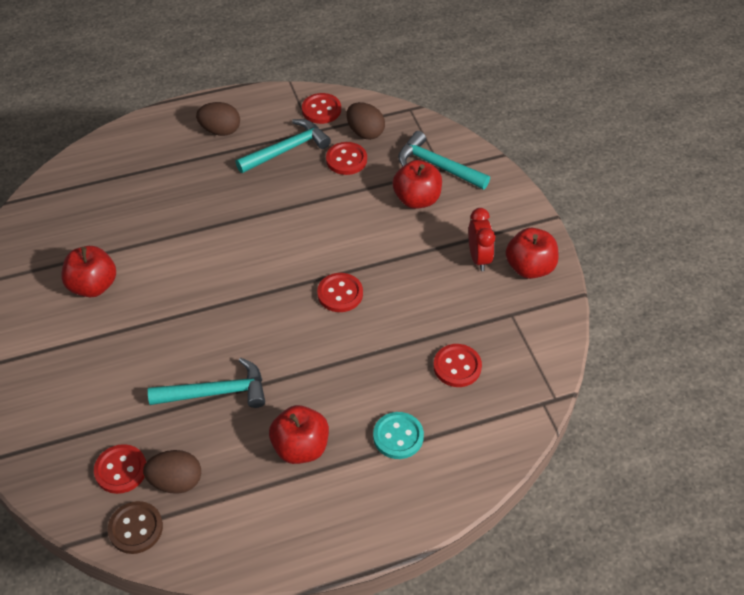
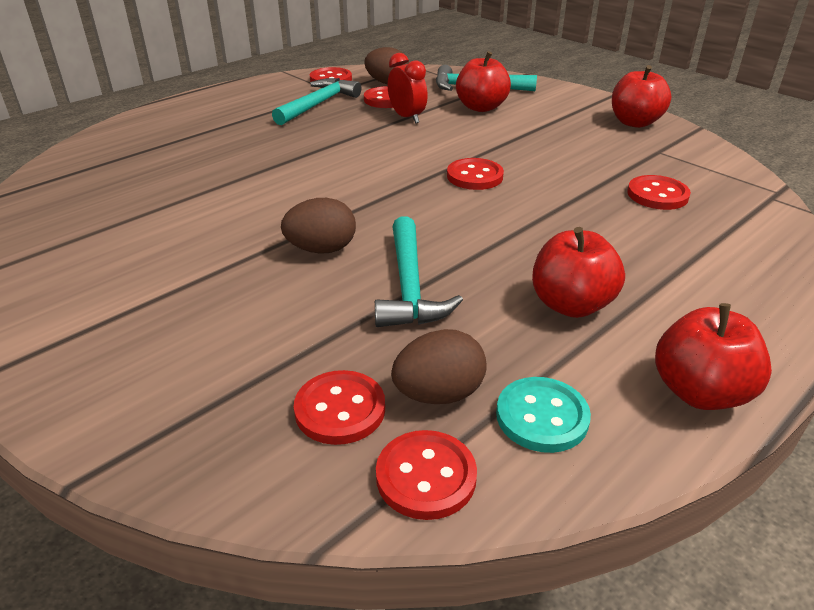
camera: 25 degrees left, 15 degrees down
(93, 286) = (157, 239): red apple -> red apple (699, 392)
(135, 528) = (426, 476): brown button -> red button
(216, 392) = (409, 286): turquoise hammer -> turquoise hammer turned 120 degrees clockwise
(220, 130) = (234, 106): brown egg -> brown egg (321, 249)
(398, 436) = (669, 261): turquoise button -> turquoise button (542, 417)
(479, 258) = (582, 126): red clock -> red clock (407, 117)

